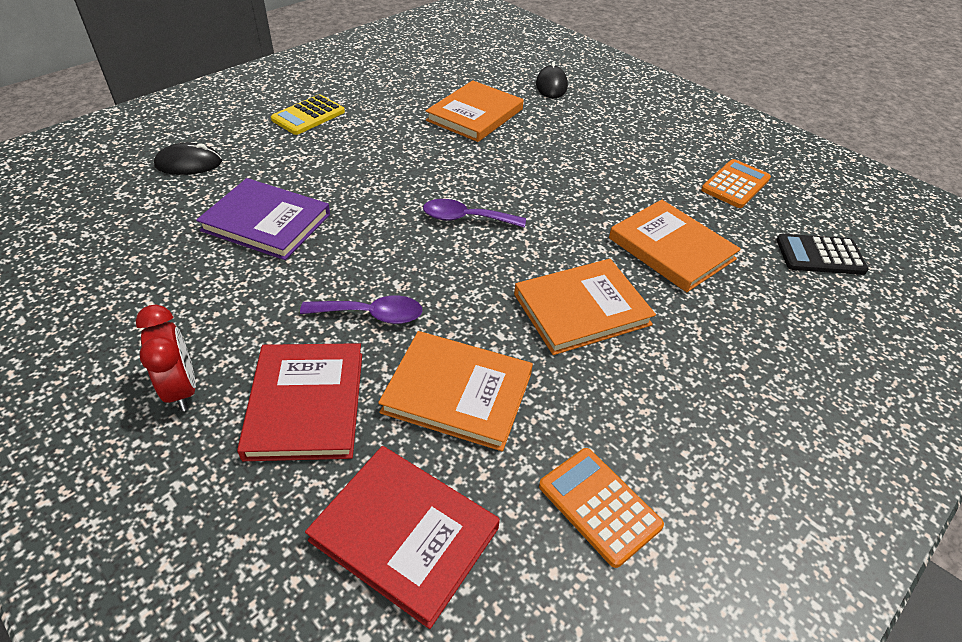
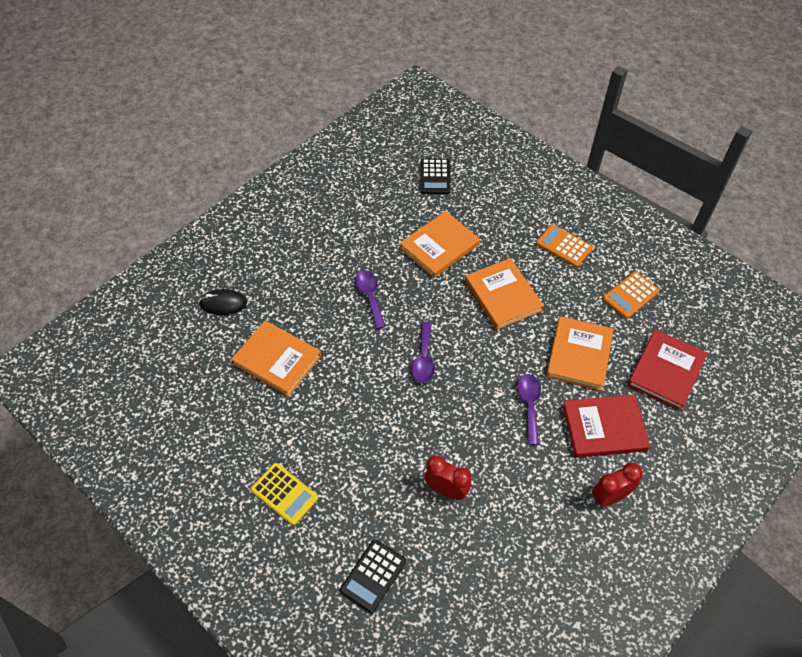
camera: 90 degrees left, 10 degrees up
(189, 164) = (373, 576): black mouse -> black calculator
(266, 222) = (446, 490): purple book -> red clock
(569, 180) = (370, 296): none -> purple spoon
(735, 184) = (365, 203): orange calculator -> orange calculator (564, 246)

